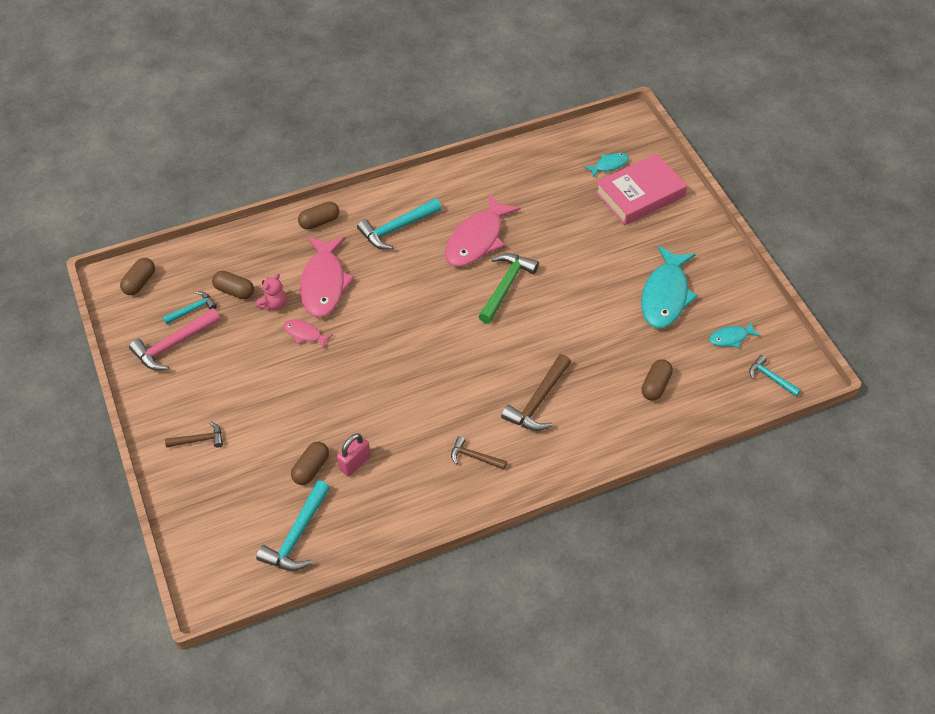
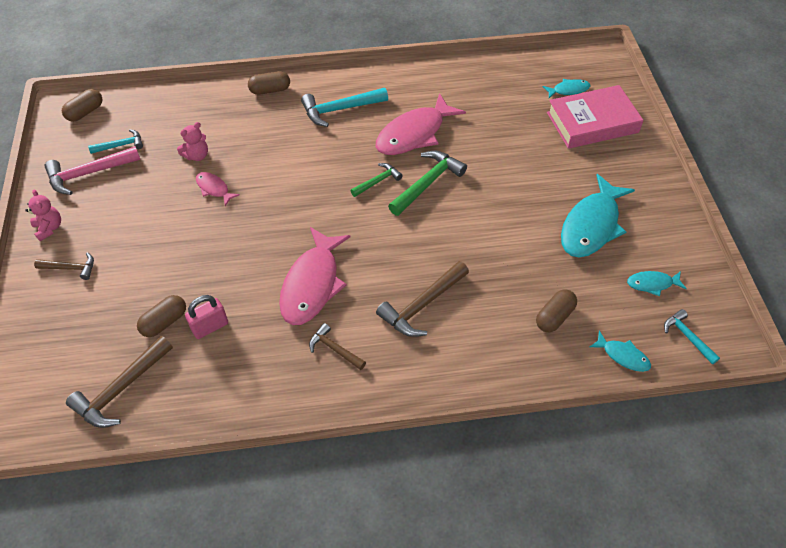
camera: 15 degrees right, 0 degrees up
(159, 406) = (49, 228): none -> pink teddy bear
(234, 291) = (166, 136): brown capsule -> none
(297, 535) = (122, 389): turquoise hammer -> brown hammer
(324, 283) = (251, 146): pink fish -> pink fish (312, 284)
(458, 294) = (377, 181): none -> green hammer
(721, 406) = (623, 356): none -> turquoise fish

